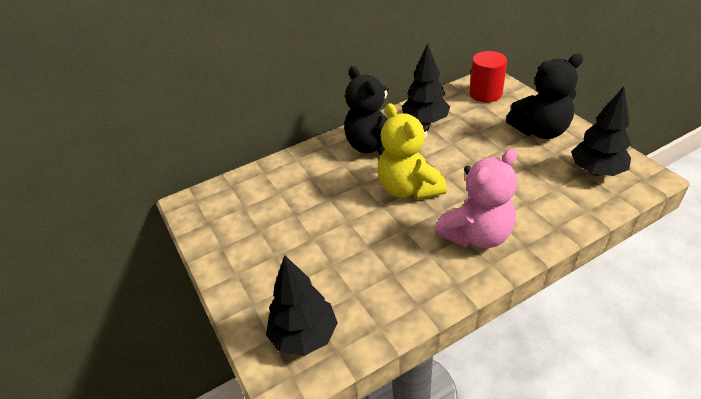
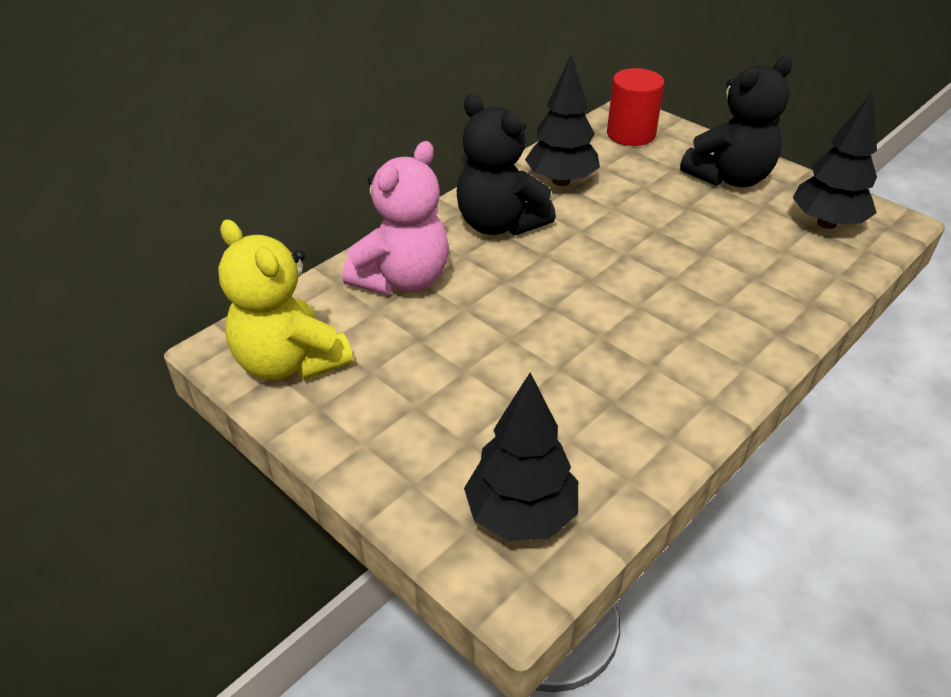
camera: 20 degrees left, 0 degrees up
(409, 188) = (581, 278): yellow teddy bear -> yellow teddy bear (290, 362)
(476, 235) = (708, 329): pink teddy bear -> pink teddy bear (403, 279)

